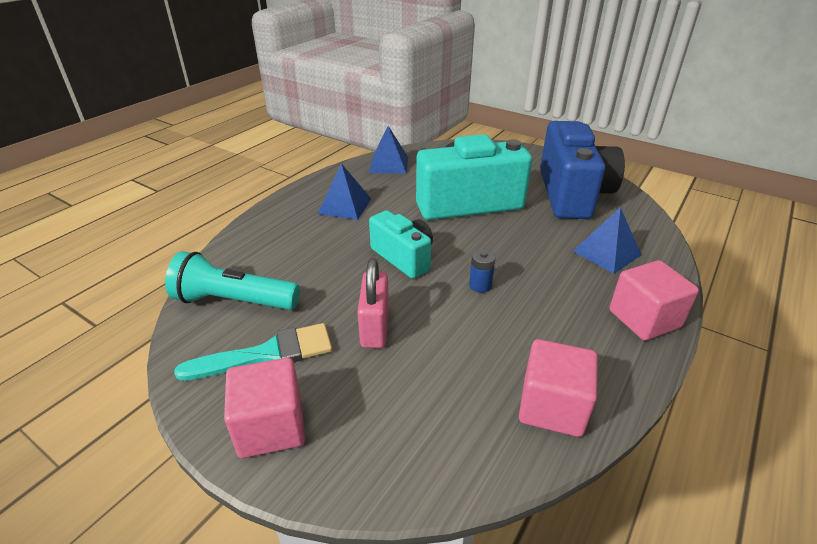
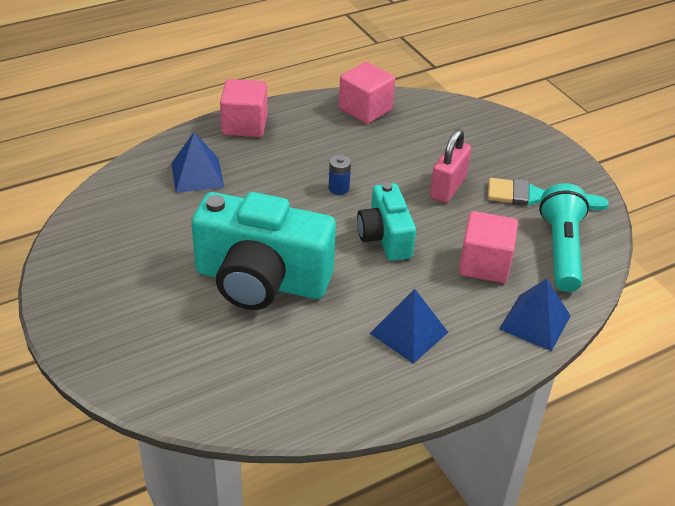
camera: 155 degrees left, 5 degrees up
(233, 301) = (561, 250): turquoise flashlight -> turquoise flashlight turned 120 degrees counterclockwise
(271, 426) = (542, 156): pink cube -> pink cube (484, 264)
(389, 164) = (301, 397): blue pyramid -> blue pyramid (535, 322)
(572, 194) = (131, 246): blue camera -> none

